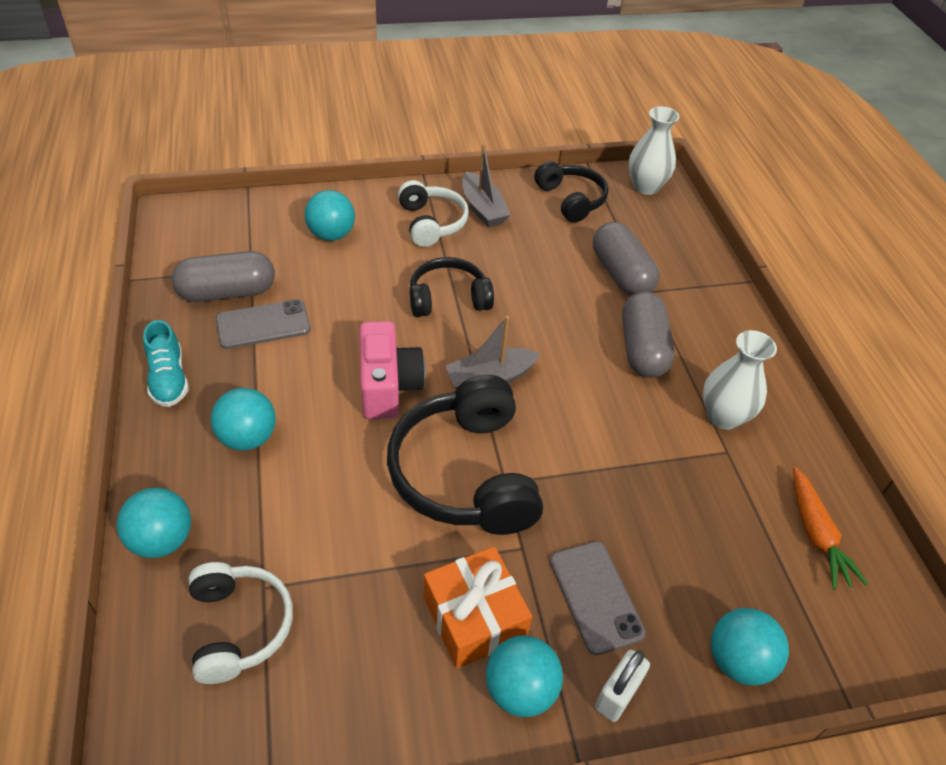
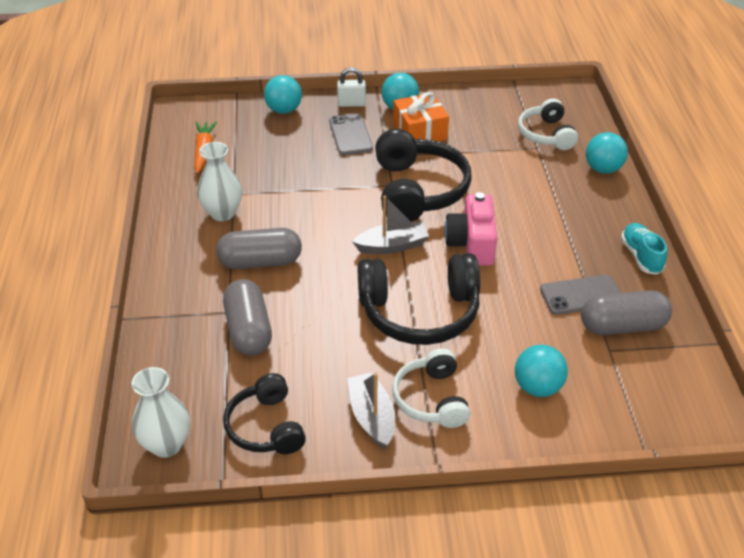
camera: 170 degrees left, 5 degrees down
(248, 438) = (568, 216): turquoise ball -> none
(448, 299) = (419, 312): black headphones -> black headphones, size x1.64
(617, 695) = (351, 104): white padlock -> white padlock turned 45 degrees clockwise
(642, 349) = (260, 262): grey capsule -> grey capsule turned 75 degrees clockwise

